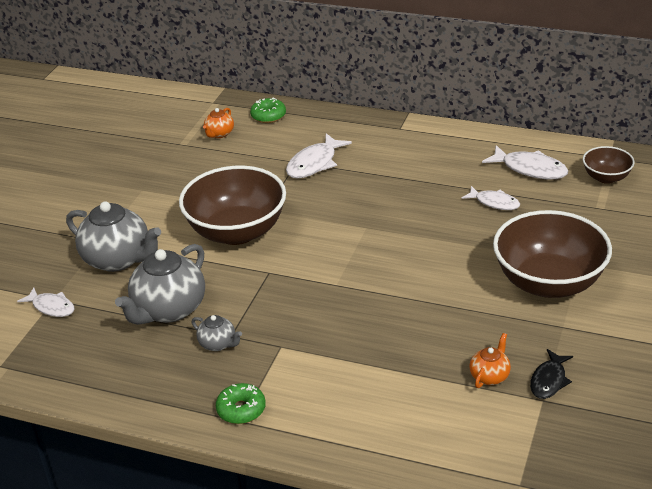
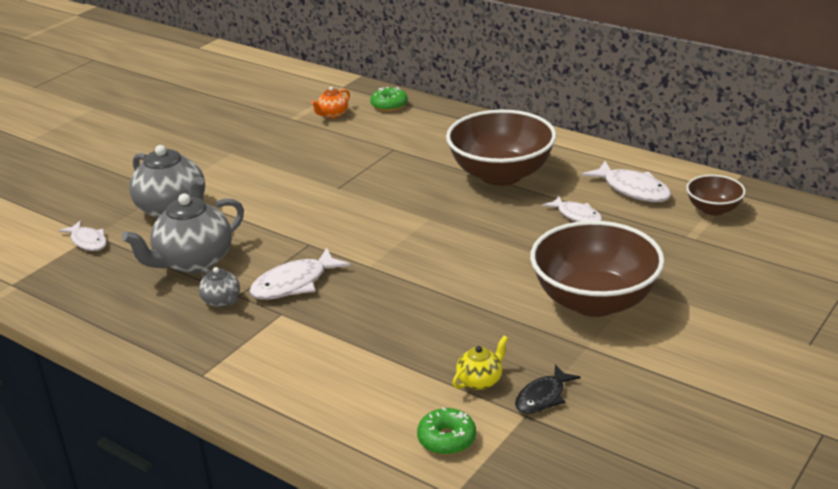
camera: 15 degrees right, 5 degrees down
(237, 232) = (299, 203): brown bowl -> brown bowl (501, 174)
(241, 409) = (209, 365): green donut -> green donut (447, 439)
(314, 163) = (410, 153): white fish -> white fish (294, 283)
(490, 376) = (480, 381): orange teapot -> yellow teapot

